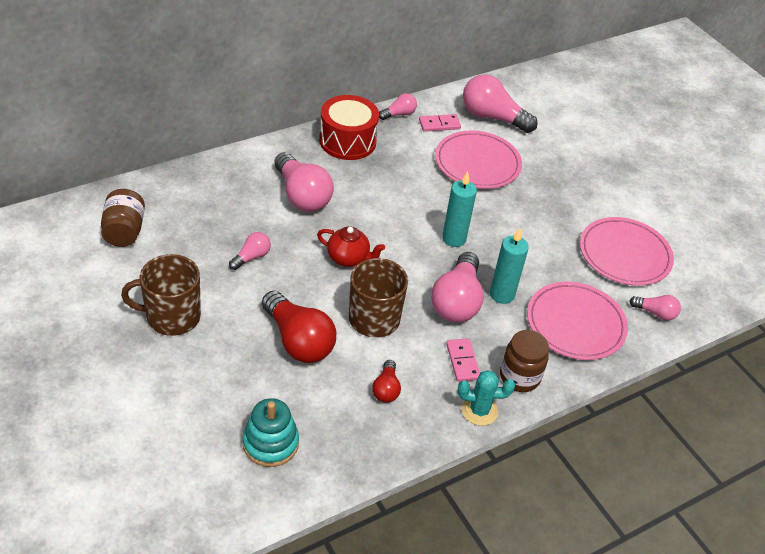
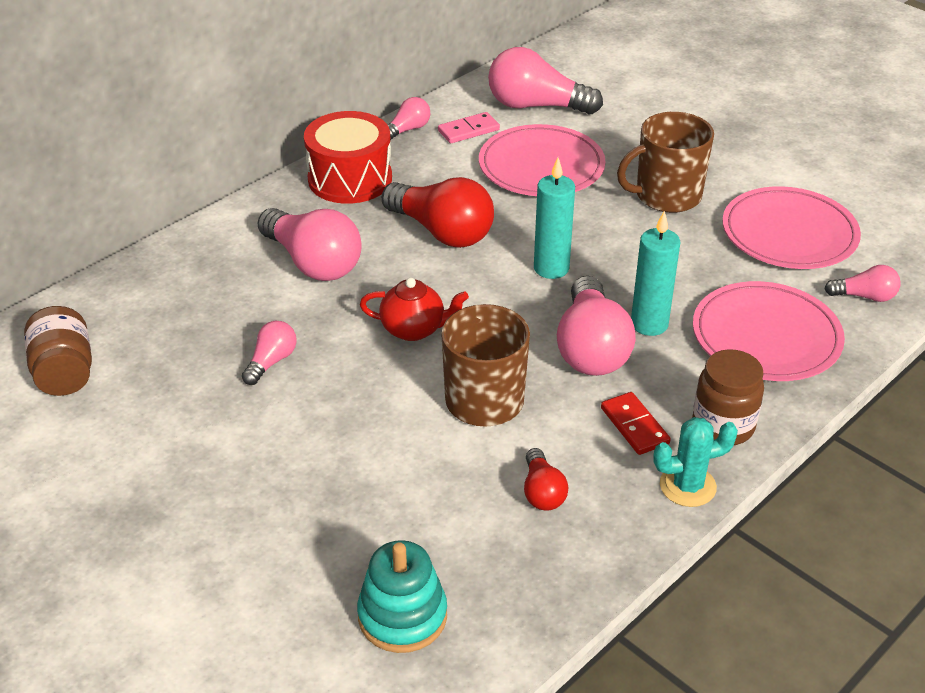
camera: 10 degrees left, 5 degrees down
(172, 317) = (181, 474): brown mug -> brown mug (666, 196)
(298, 341) = (386, 459): red light bulb -> red light bulb (442, 232)
(462, 361) = (634, 426): pink domino -> red domino

